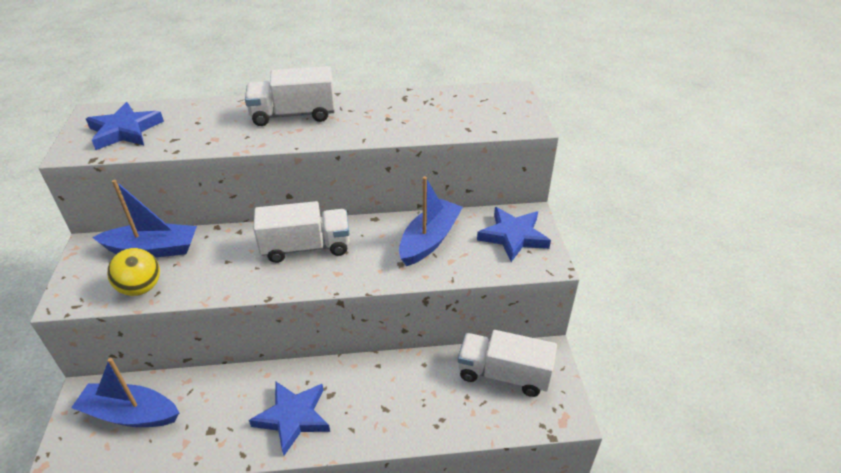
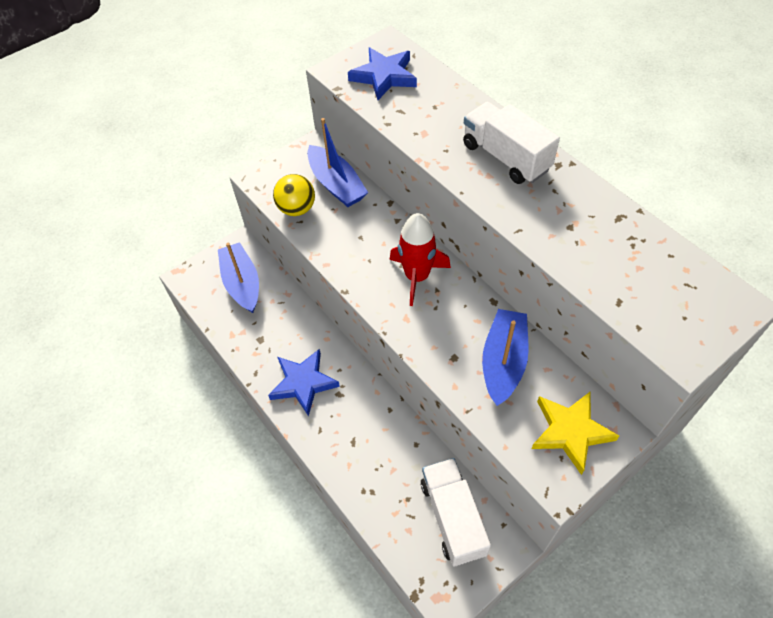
camera: 60 degrees right, 15 degrees up
(306, 247) = (417, 276): white truck -> red rocket
(429, 240) = (503, 362): blue boat -> blue boat turned 75 degrees counterclockwise
(513, 236) = (570, 432): blue star -> yellow star

